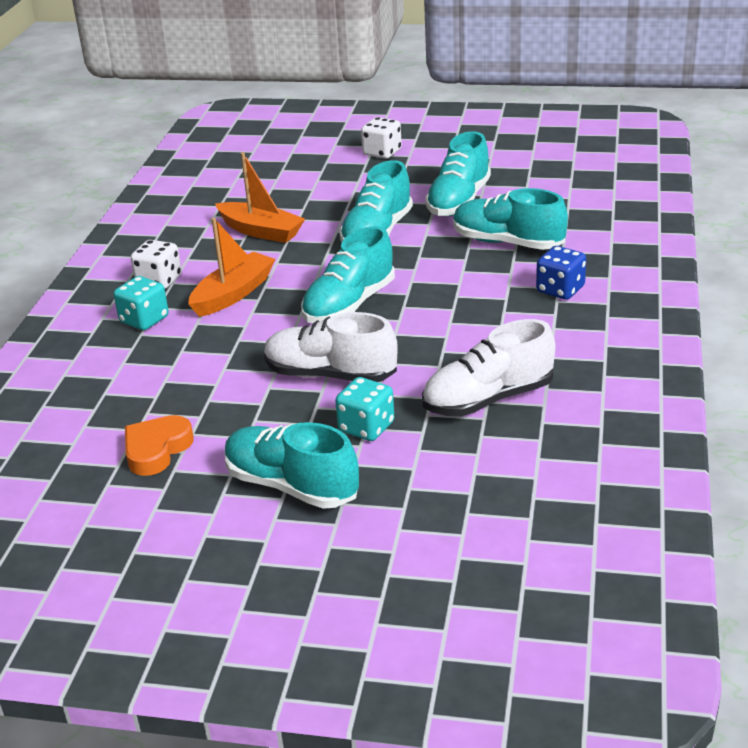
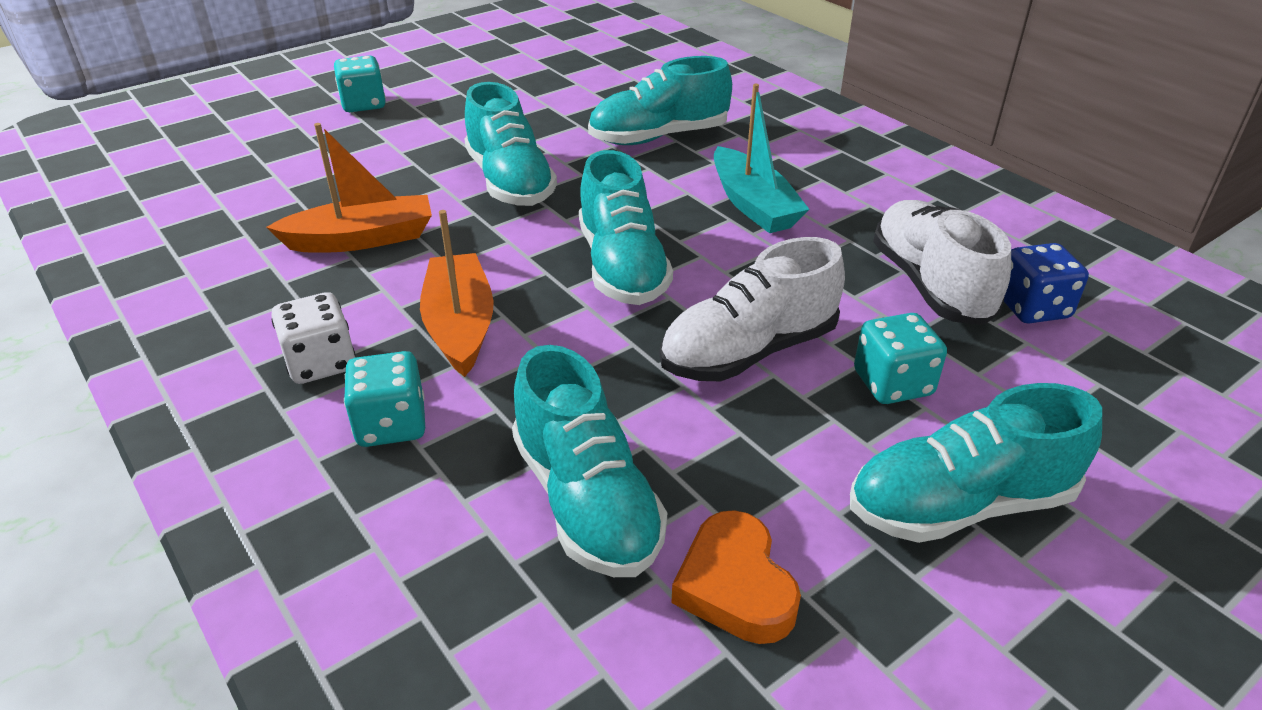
camera: 50 degrees left, 5 degrees up
(382, 152) = (363, 104): white dice -> turquoise dice
(459, 201) = (538, 119): turquoise shoe -> turquoise shoe (586, 500)
(481, 308) = (753, 205): none -> turquoise boat
(488, 399) = (930, 285): white shoe -> white shoe turned 150 degrees clockwise
(560, 290) = (785, 157): blue dice -> blue dice (1032, 308)

